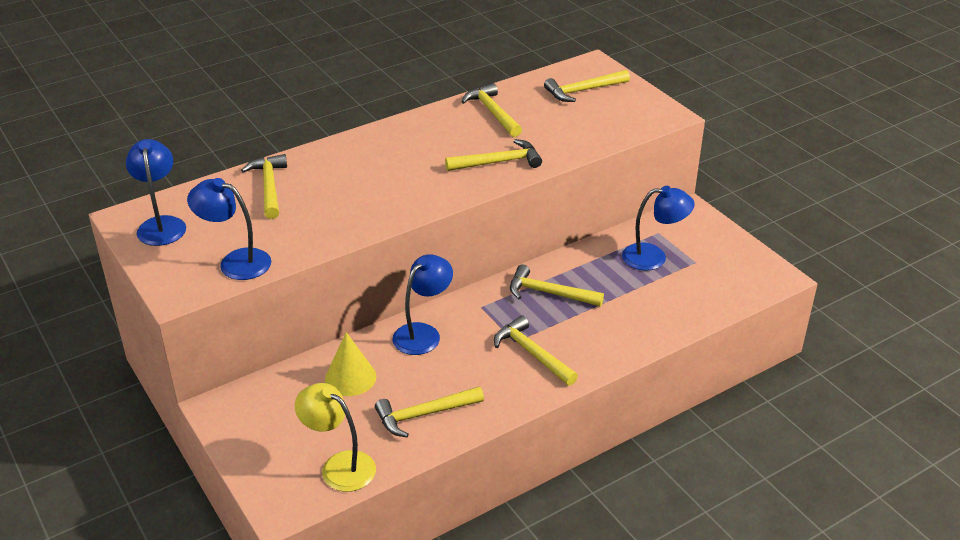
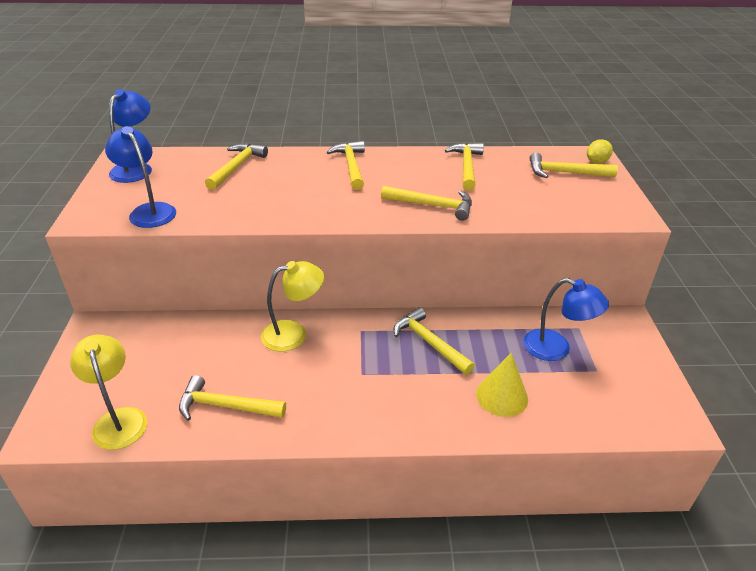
camera: 30 degrees right, 0 degrees up
(350, 377) = (204, 346): yellow cone -> yellow cone (502, 396)
(423, 333) = (293, 333): blue lamp -> yellow lamp
(532, 353) = (366, 392): yellow hammer -> yellow hammer (351, 166)
(601, 70) = (596, 162): none -> yellow lemon

